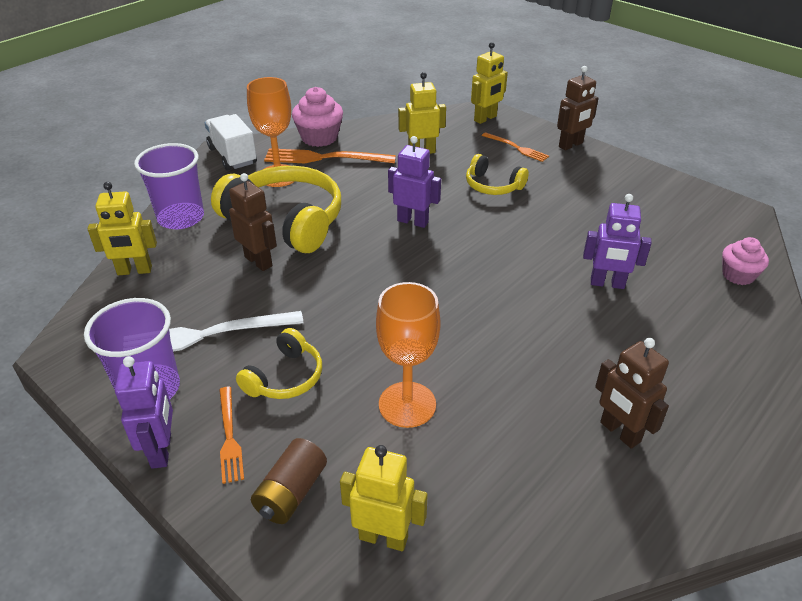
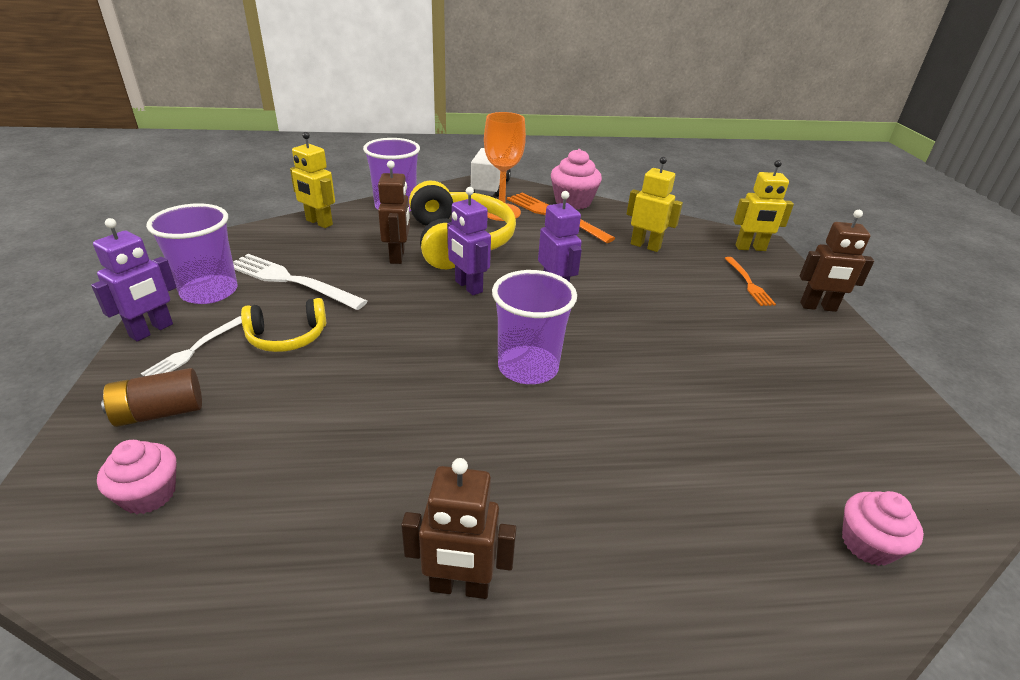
camera: 40 degrees right, 5 degrees down
(229, 437) = (194, 349): orange fork -> white fork
(383, 537) = (149, 494): yellow robot -> pink cupcake
(407, 404) = (328, 414): orange goblet -> none
(476, 288) = (528, 367): none -> purple cup
(492, 186) = (674, 300): yellow headphones -> none
(607, 283) = (669, 444): purple robot -> purple robot (468, 287)
(619, 432) = (459, 586): brown robot -> brown robot turned 90 degrees counterclockwise

